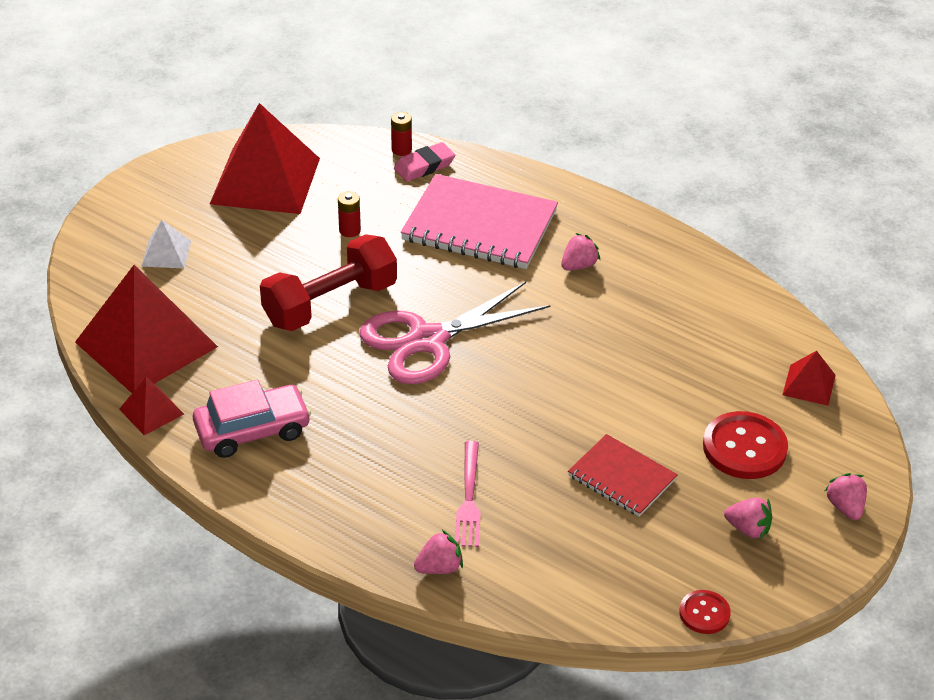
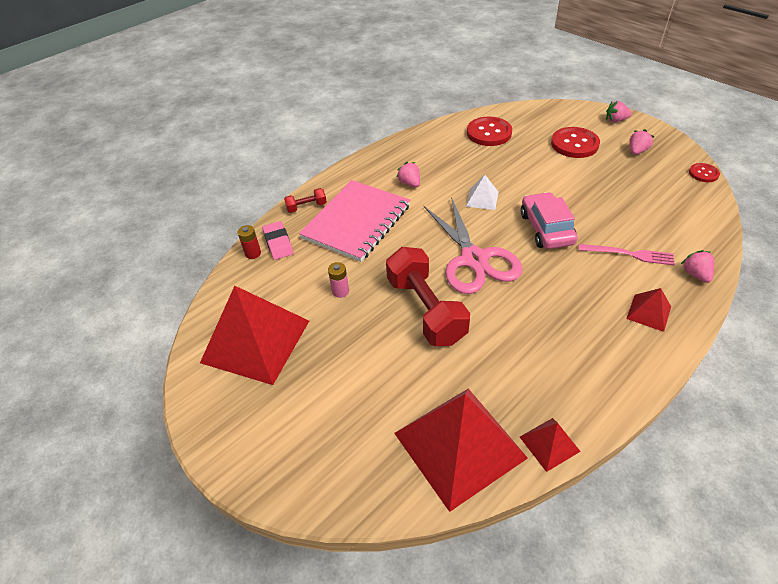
camera: 75 degrees left, 5 degrees up
(166, 253) = (333, 423): white pyramid -> white pyramid (482, 199)
(252, 430) = (570, 369): pink car -> pink car (546, 228)
(349, 230) = (340, 291): red battery -> pink battery
(500, 177) = (306, 207): none -> red dumbbell
(621, 478) = (603, 189): red notebook -> none
(743, 342) = (489, 133): none -> red button
(809, 385) = (524, 118): red pyramid -> red pyramid (648, 312)

